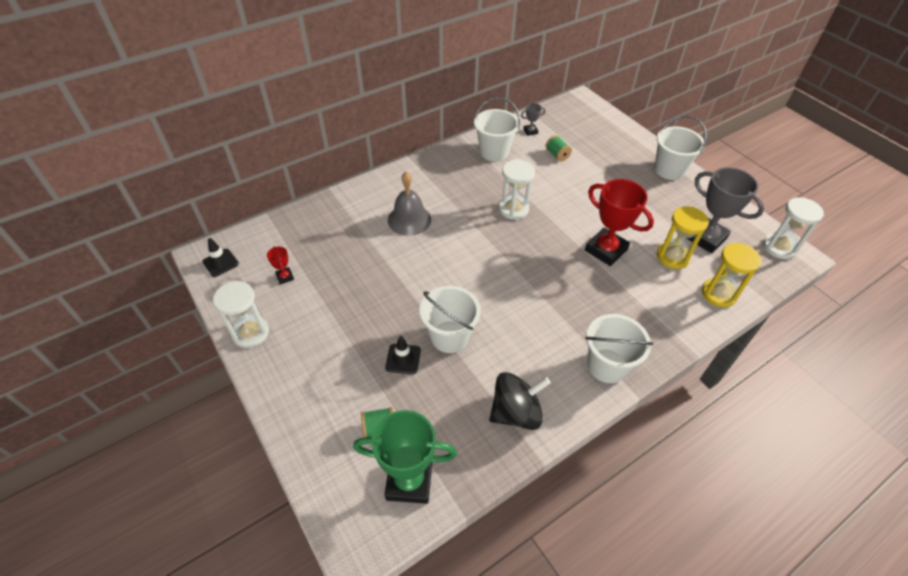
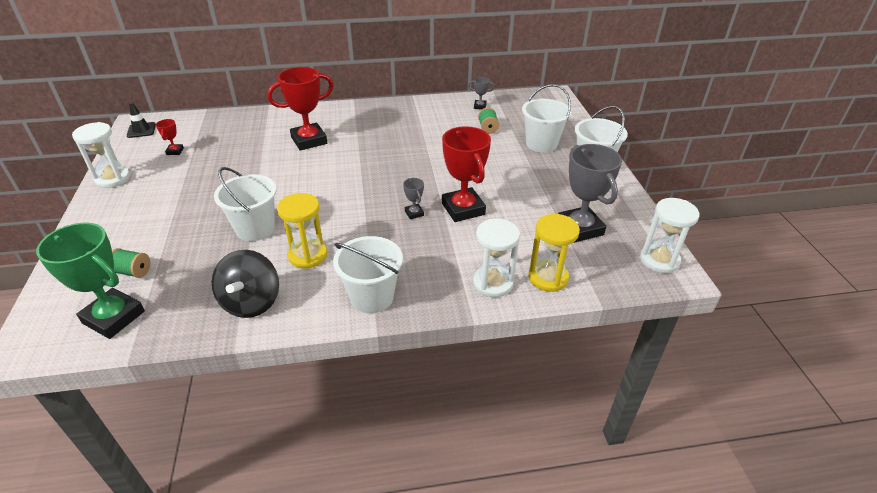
camera: 25 degrees right, 10 degrees down
(403, 359) = (202, 231): black traffic cone -> none
(409, 219) = (309, 140): grey bell -> red trophy
(494, 152) = (431, 113): white bucket -> white bucket (541, 144)
(513, 209) = (406, 156): white hourglass -> white hourglass (493, 283)
(516, 412) = (251, 302): black spinning top -> black spinning top turned 90 degrees clockwise
(571, 269) = (414, 213): none -> grey trophy
(672, 257) = (527, 233): yellow hourglass -> yellow hourglass (308, 255)

